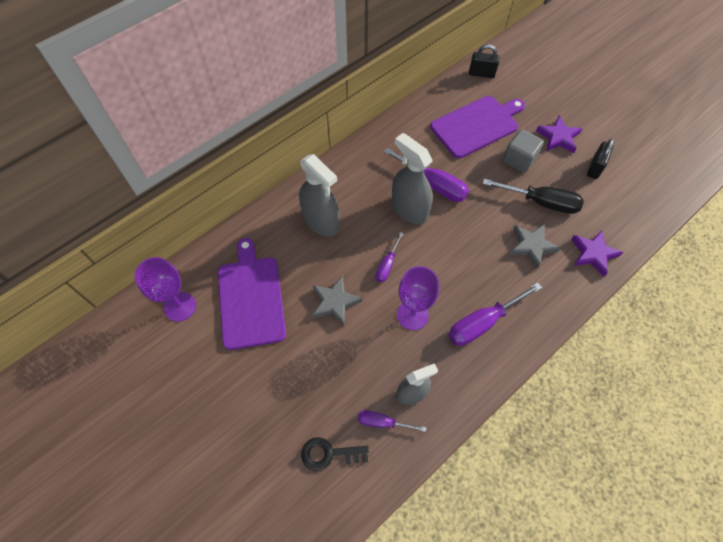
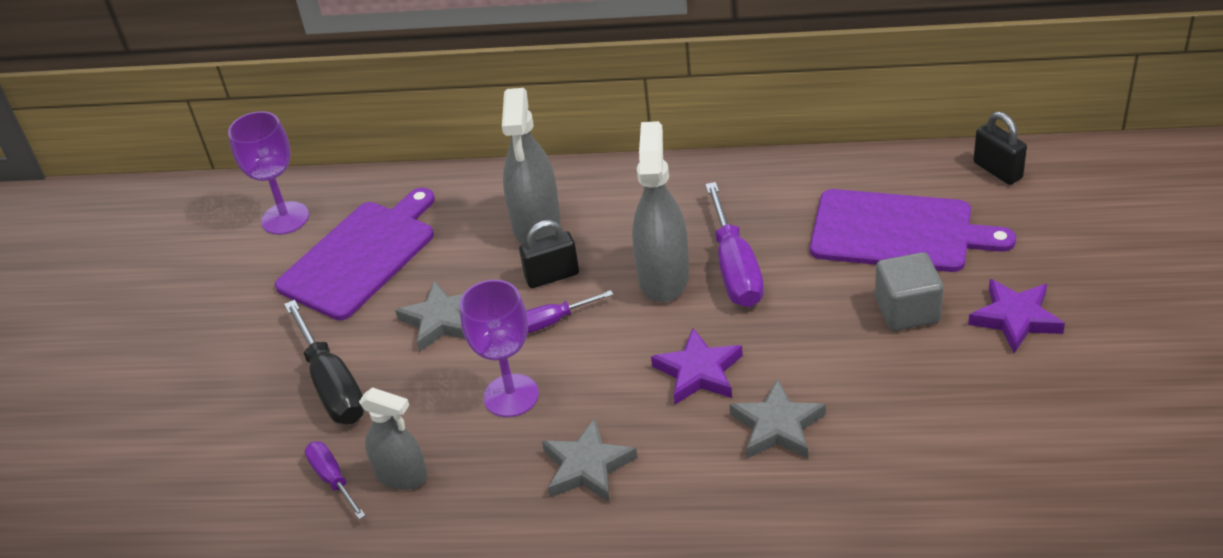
camera: 50 degrees right, 20 degrees down
(329, 454) = (242, 465): black key -> none
(483, 322) = (587, 466): purple screwdriver -> grey star
(540, 202) = (867, 383): black screwdriver -> black screwdriver (332, 385)
(593, 254) = (861, 498): purple star -> purple star (698, 372)
(595, 168) = (1024, 393): black padlock -> black padlock (552, 276)

